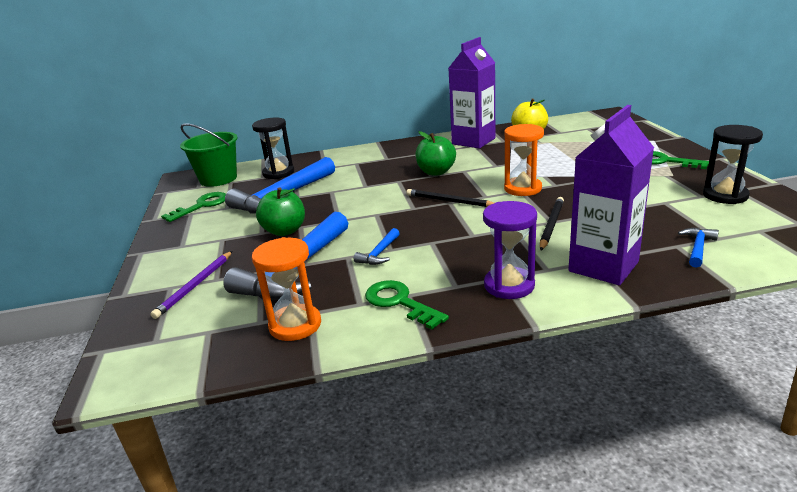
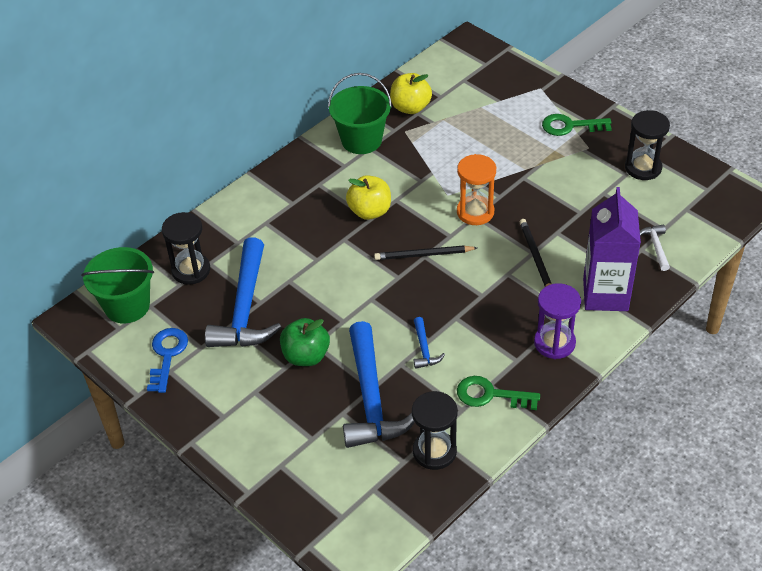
camera: 35 degrees left, 20 degrees up
(195, 286) = (302, 454): purple pencil -> none
(202, 206) = (167, 355): green key -> blue key
(295, 325) = (434, 451): orange hourglass -> black hourglass
(436, 172) = (370, 211): green apple -> yellow apple
(473, 141) = (361, 140): purple carton -> green bucket
(698, 248) = (656, 247): blue hammer -> white hammer

